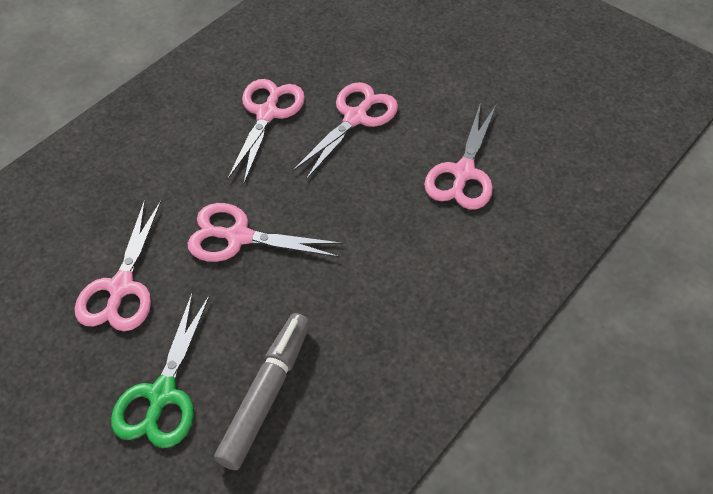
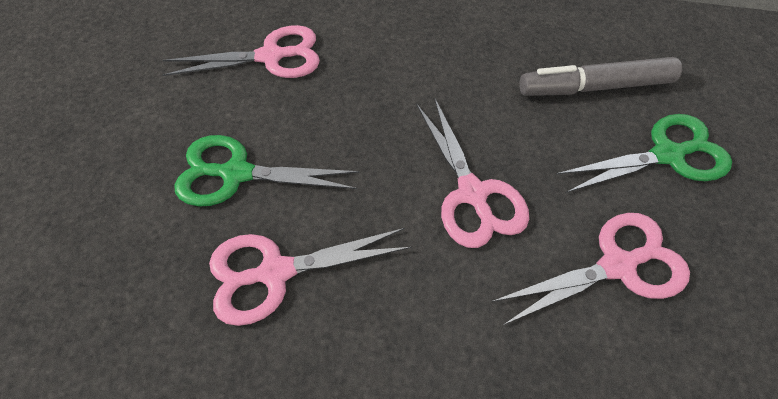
camera: 120 degrees left, 5 degrees up
(355, 118) = (237, 173): pink scissors -> green scissors

